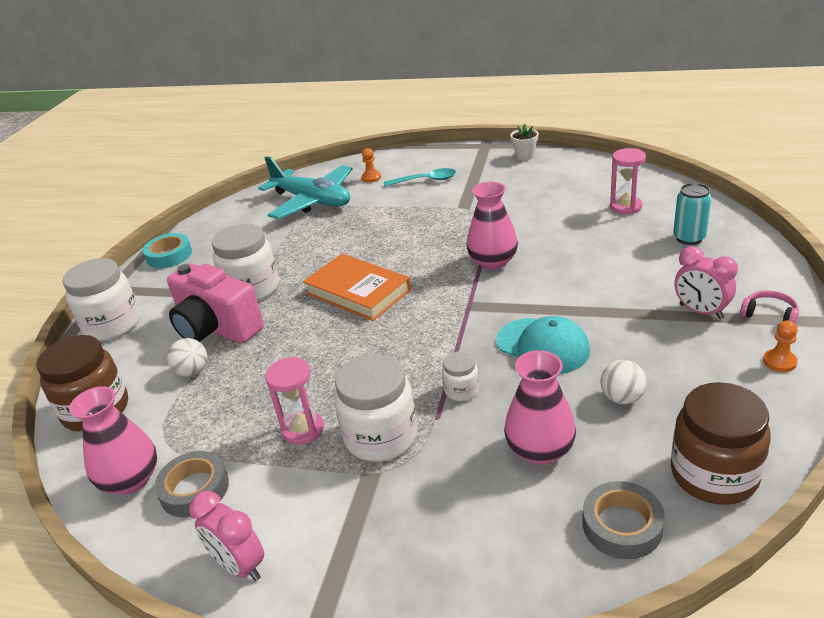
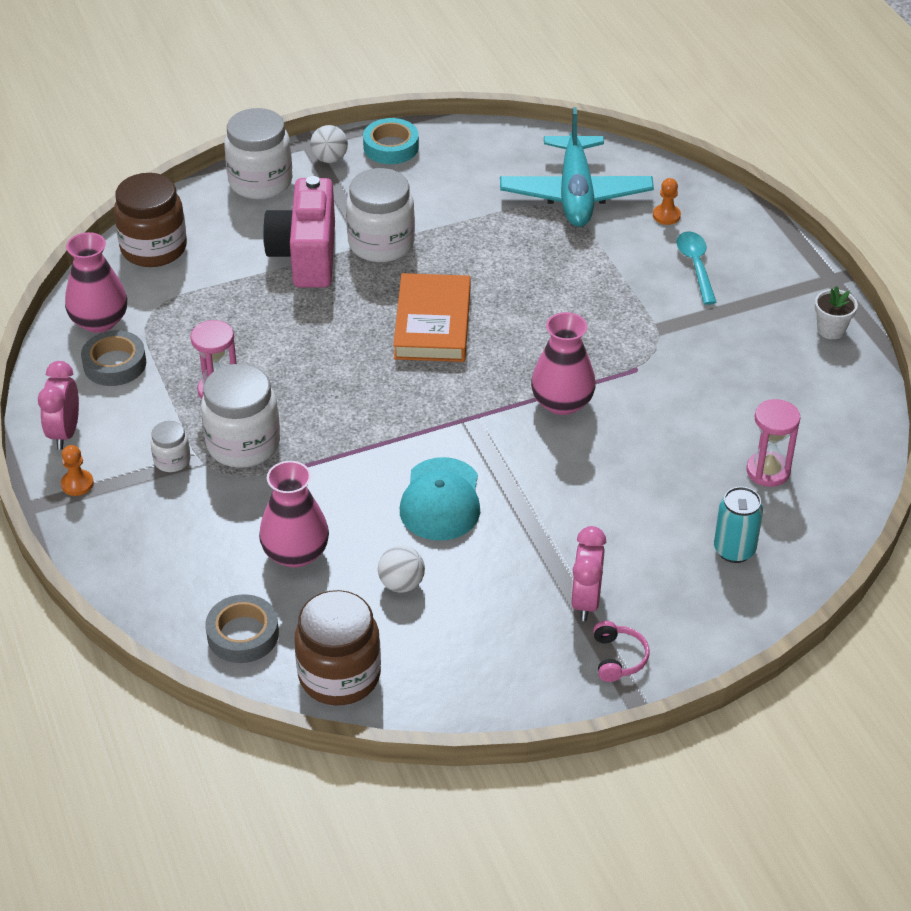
camera: 50 degrees right, 10 degrees up
(192, 371) = (238, 277): white ball -> white ball (329, 159)
(425, 180) = (696, 266): turquoise spoon -> turquoise spoon turned 150 degrees counterclockwise
(461, 390) = (337, 469): white jar -> white jar (172, 460)
(779, 362) = (537, 684): orange pawn -> orange pawn (77, 484)

